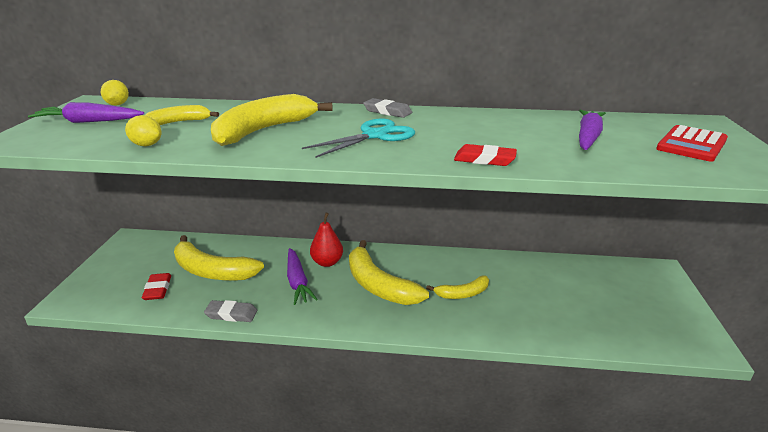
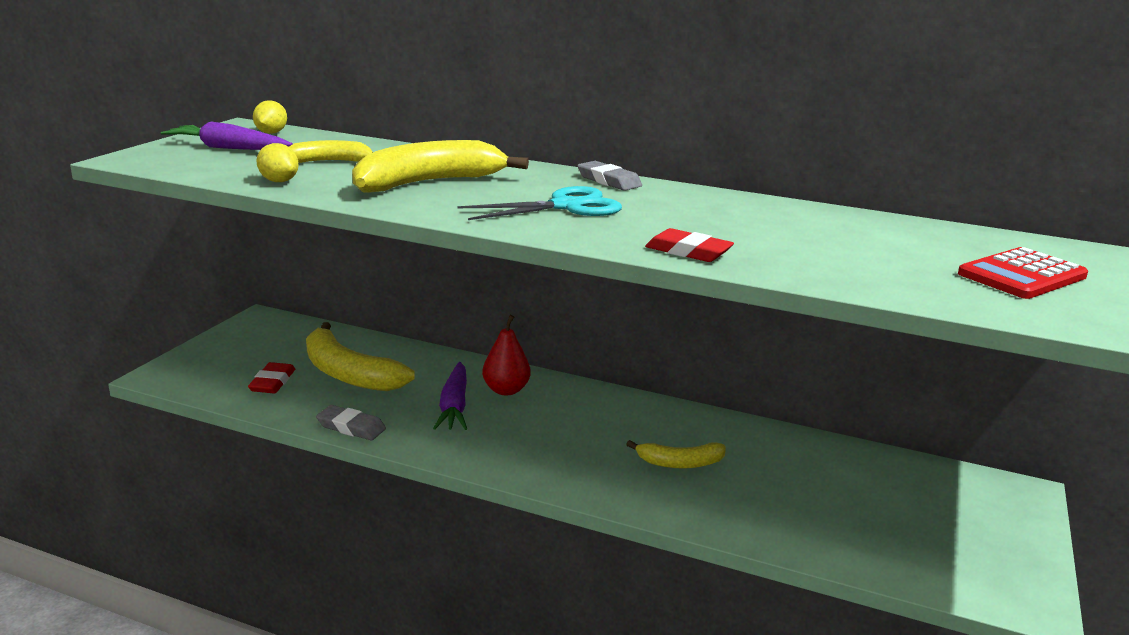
camera: 15 degrees right, 5 degrees down
(379, 285) = (563, 430): yellow banana -> none
(588, 137) = (869, 246): purple carrot -> none

